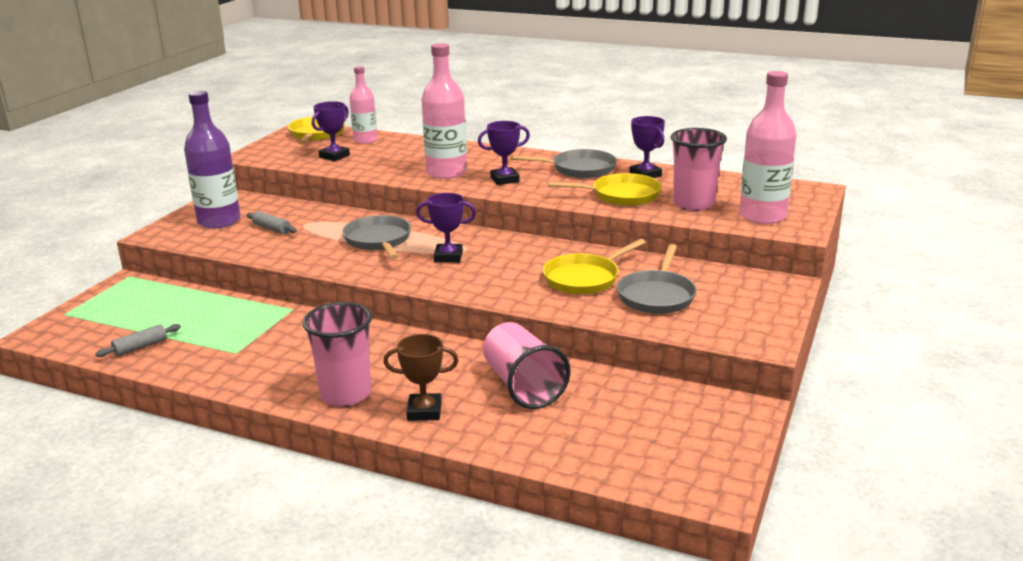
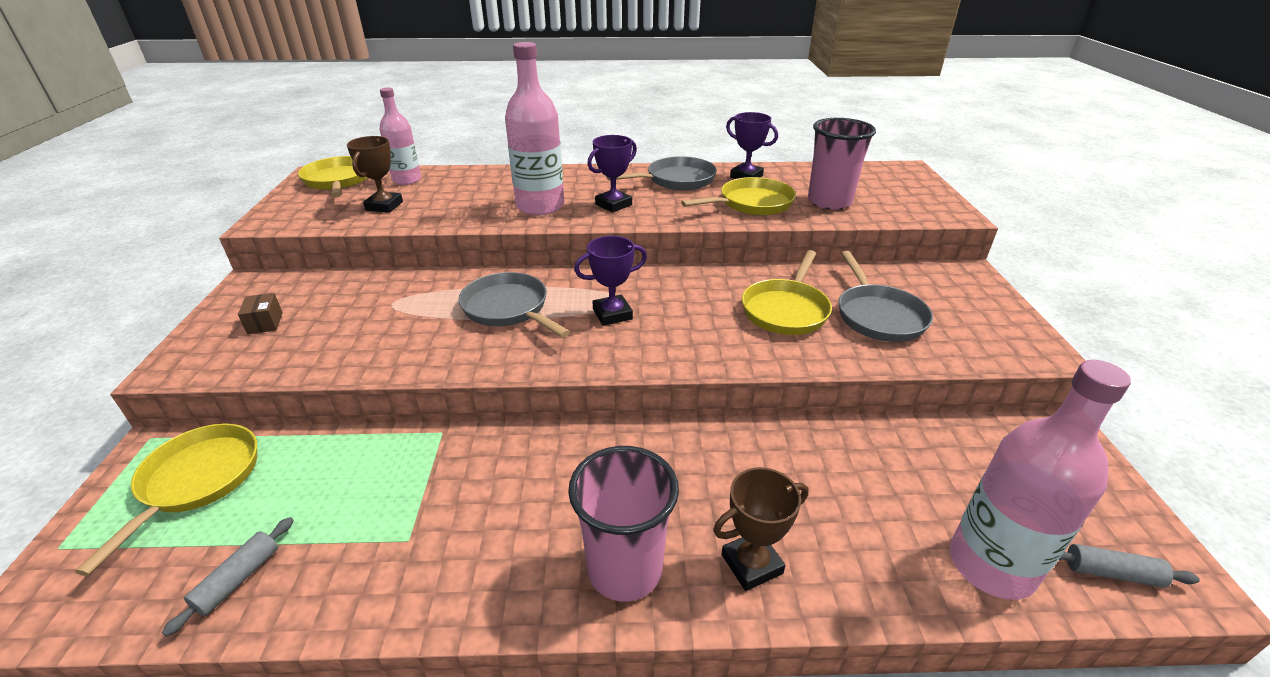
camera: 25 degrees left, 10 degrees up
(142, 301) = (196, 481): none -> yellow pan
(219, 221) = (265, 323): purple bottle -> brown box
(272, 229) = (351, 320): grey rolling pin -> grey rolling pin (1112, 573)
(334, 156) = (384, 206): purple trophy -> brown trophy
(523, 386) = (825, 476): pink cup -> none
(762, 216) = (904, 204): pink bottle -> pink bottle (991, 565)

